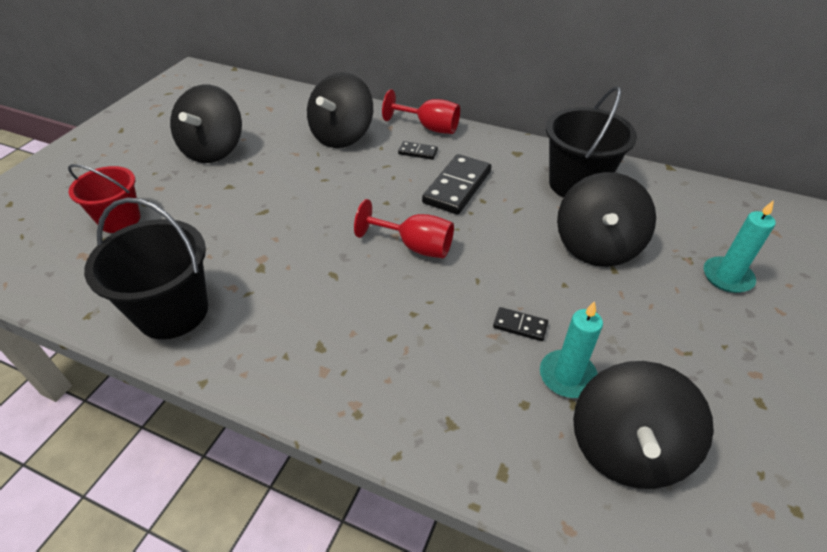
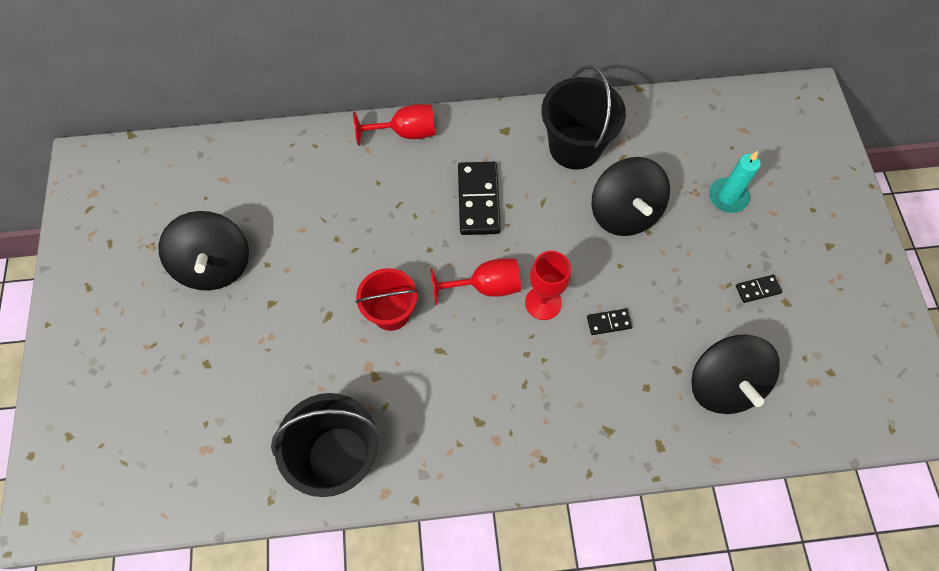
camera: 30 degrees left, 20 degrees up
(120, 220) = (201, 395): red bucket -> red bucket (391, 312)
(342, 136) = (329, 184): black spinning top -> none
(418, 152) = (416, 172): black domino -> black domino (757, 289)
(461, 281) = (543, 303): none -> red goblet
(567, 376) = (662, 349): turquoise candle -> none

